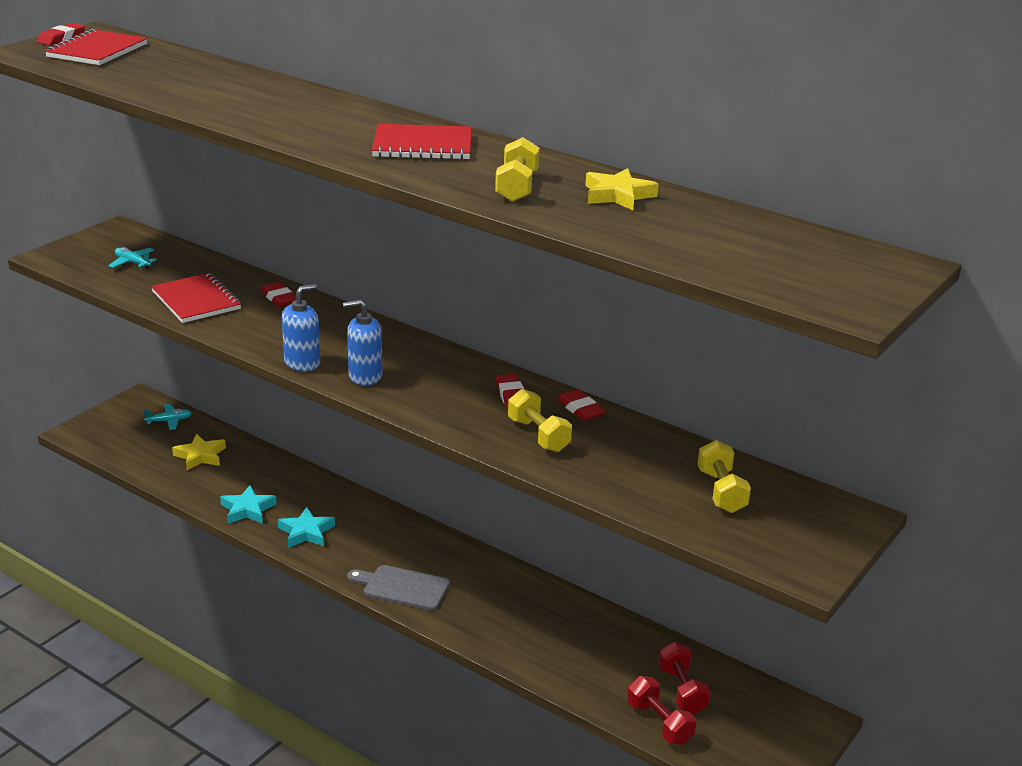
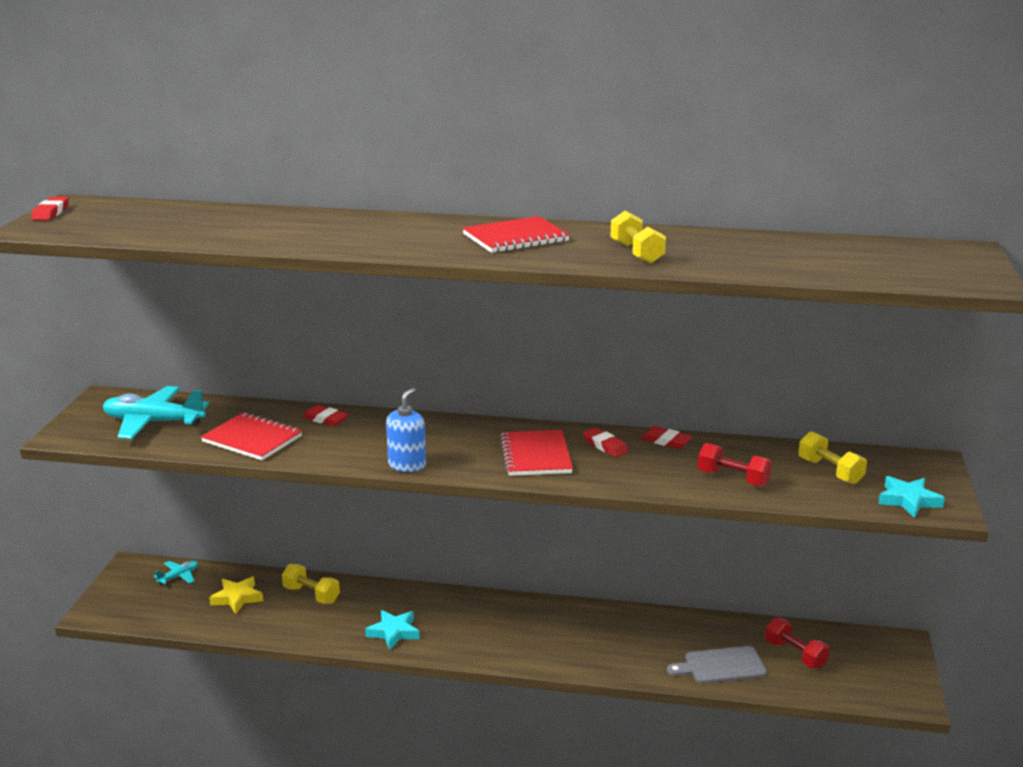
camera: 25 degrees left, 5 degrees down
(97, 51) = (104, 217): red notebook -> red notebook (536, 455)
(132, 263) = (153, 422): turquoise plane -> turquoise plane, size x2.12
(247, 509) = (324, 630): turquoise star -> turquoise star (908, 500)
(365, 376) = (472, 462): blue soap dispenser -> none
(402, 587) = (516, 650): grey cutting board -> grey cutting board (721, 666)
(538, 435) = (658, 469): yellow dumbbell -> yellow dumbbell (311, 595)
(618, 195) = (716, 243): yellow star -> none
(659, 723) = (801, 684): red dumbbell -> red dumbbell (733, 478)

